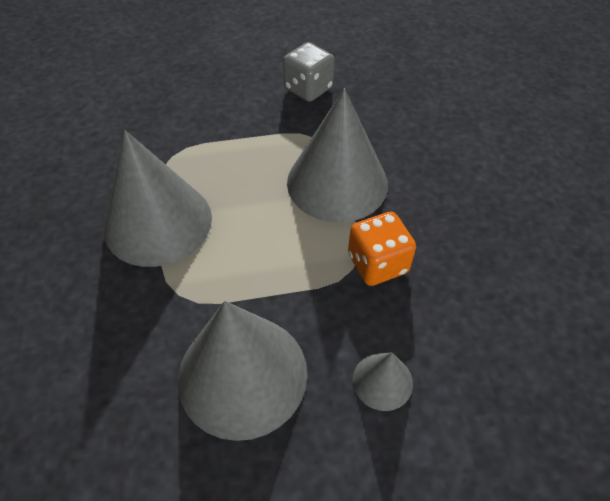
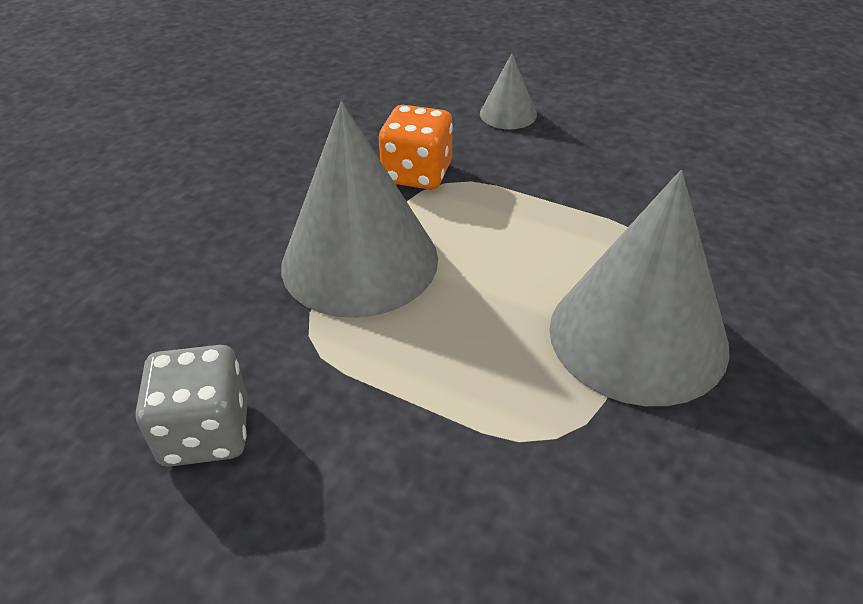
camera: 140 degrees left, 10 degrees down
(242, 374) = (624, 163): grey cone -> none

